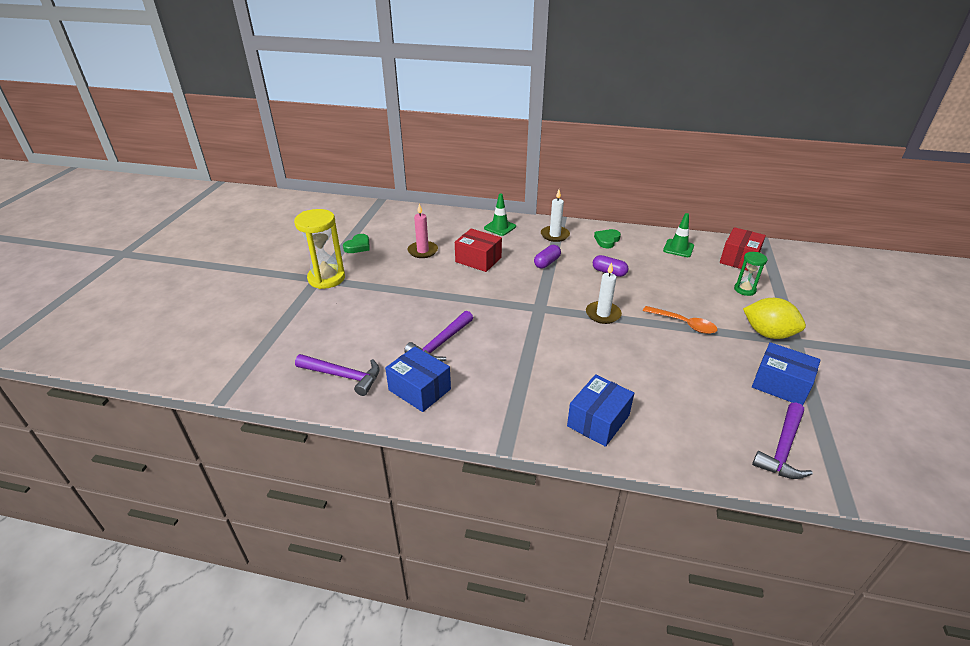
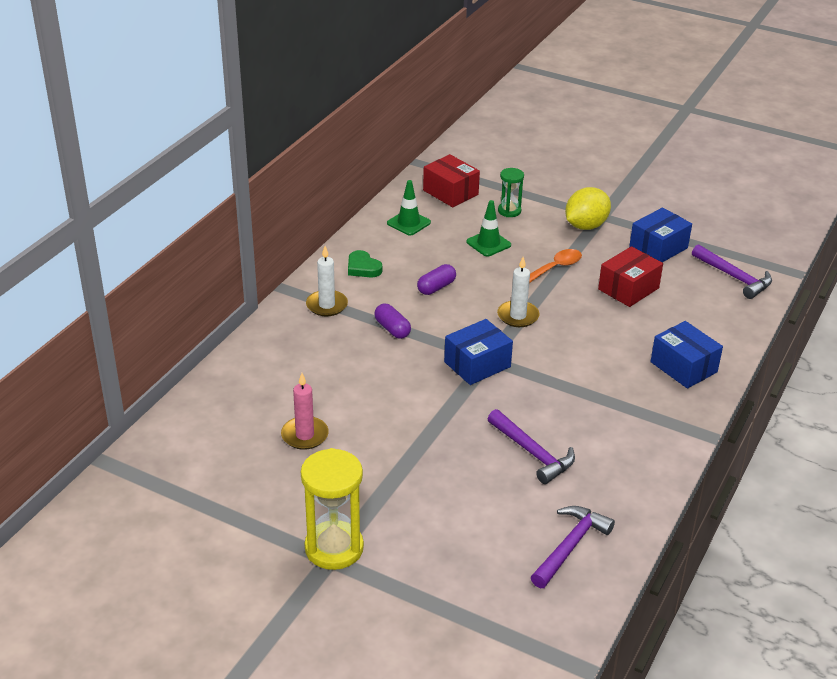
camera: 75 degrees left, 0 degrees up
(358, 246) = (252, 504): green heart -> none
(419, 389) = (610, 483): blue box -> blue box (477, 364)
(478, 260) = (356, 386): red box -> red box (628, 289)
(500, 227) = (277, 348): green traffic cone -> green traffic cone (488, 243)

